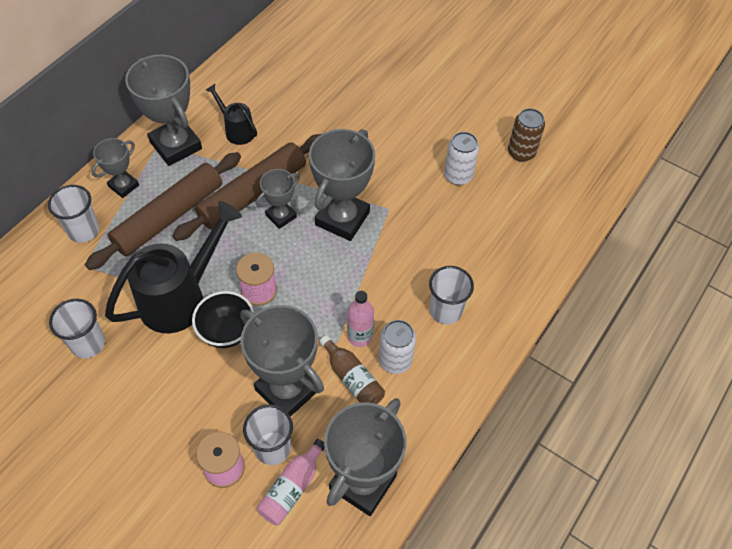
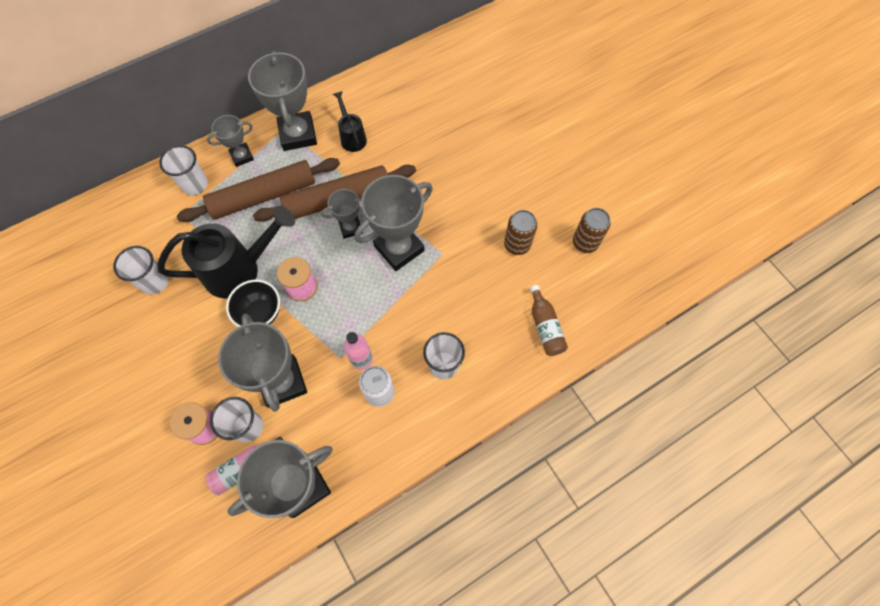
camera: 25 degrees right, 10 degrees up
(352, 378) = (338, 394): brown bottle -> brown bottle (545, 326)
(458, 176) = (517, 244): white can -> brown can

